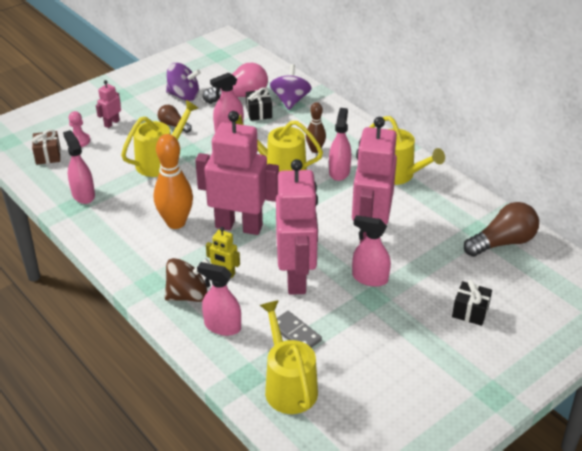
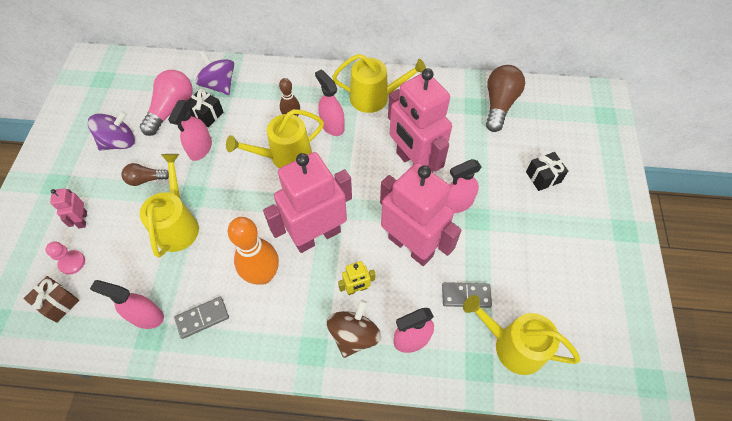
camera: 45 degrees left, 20 degrees up
(112, 218) = (202, 318): none -> grey domino

